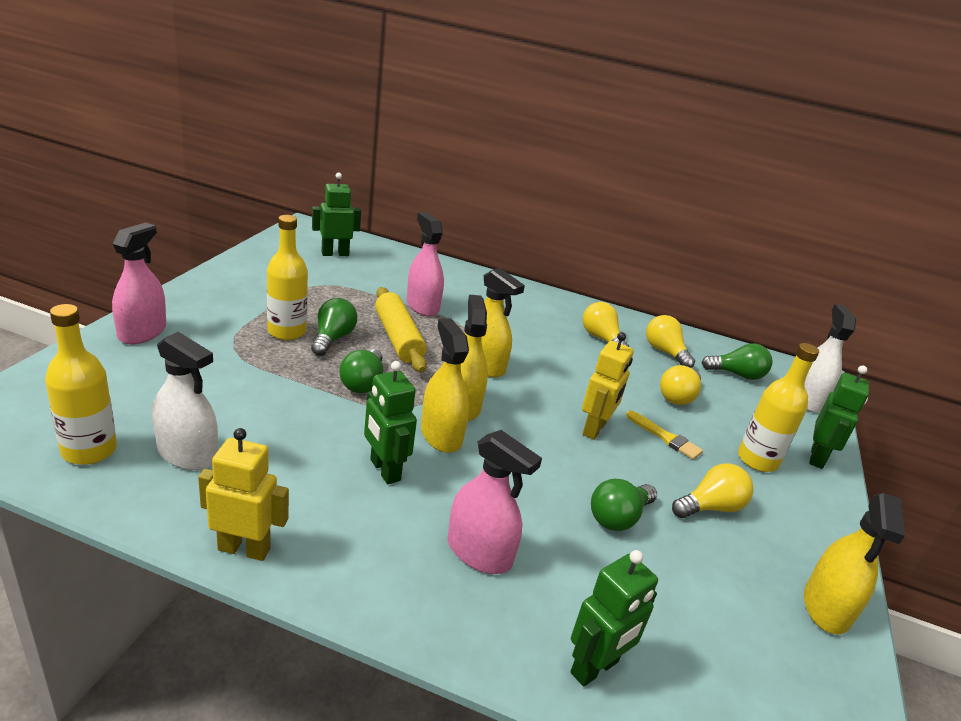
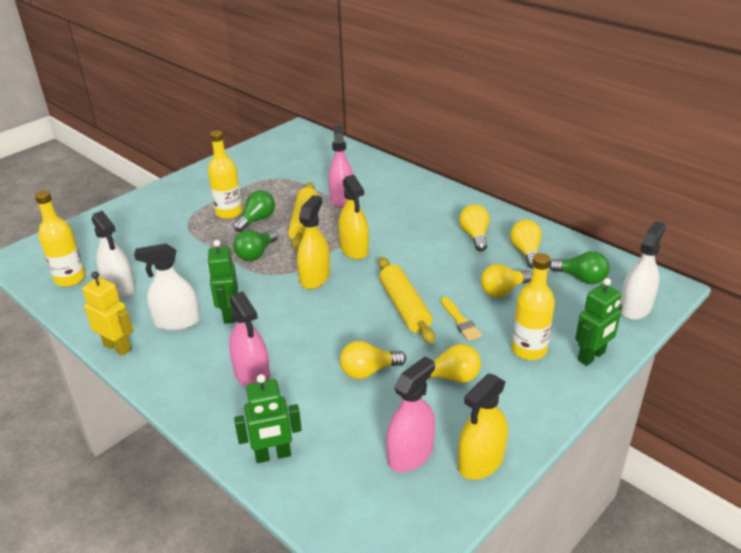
camera: 30 degrees right, 5 degrees up
(142, 332) = (139, 207): pink spray bottle -> pink spray bottle (410, 454)
(315, 492) = (177, 321): none -> white spray bottle
(335, 254) = (304, 153): green robot -> none
(441, 435) = (283, 296): yellow spray bottle -> none
(595, 429) = (405, 307): yellow robot -> yellow rolling pin
(618, 517) = (368, 371): green light bulb -> yellow light bulb

